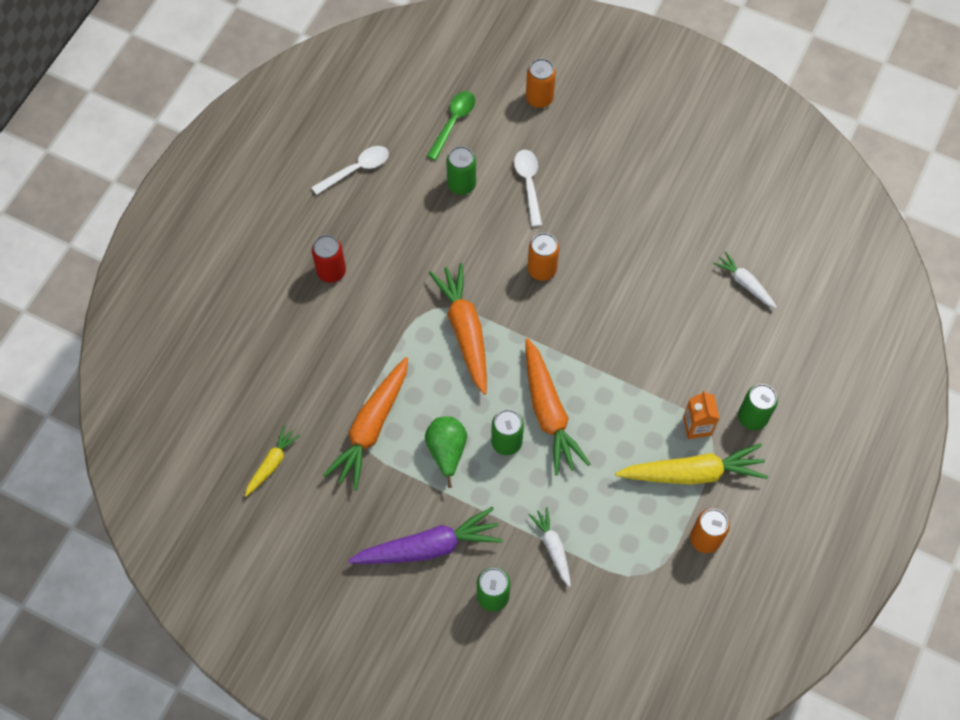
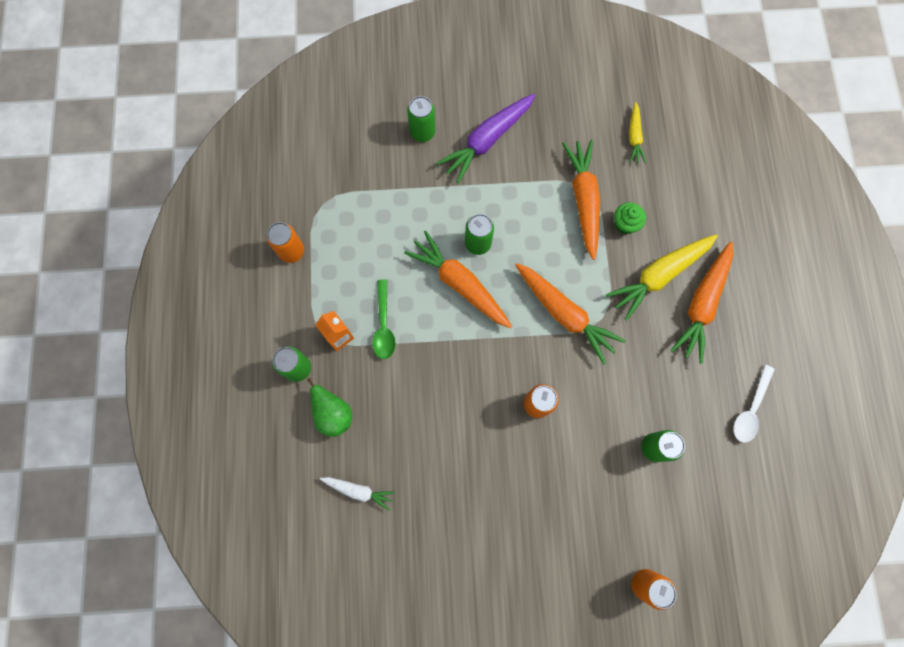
camera: 150 degrees right, 10 degrees up
(331, 271) = (702, 305): red can -> orange carrot
(347, 381) = (625, 224): none -> green cupcake
(447, 451) = (517, 213): green pear -> green pear (332, 413)
(453, 122) = (703, 509): green spoon -> green spoon (384, 325)
(528, 184) = (598, 482): white spoon -> none
(553, 547) = (399, 186): white carrot -> none
(692, 473) = (324, 296): yellow carrot -> yellow carrot (659, 276)

